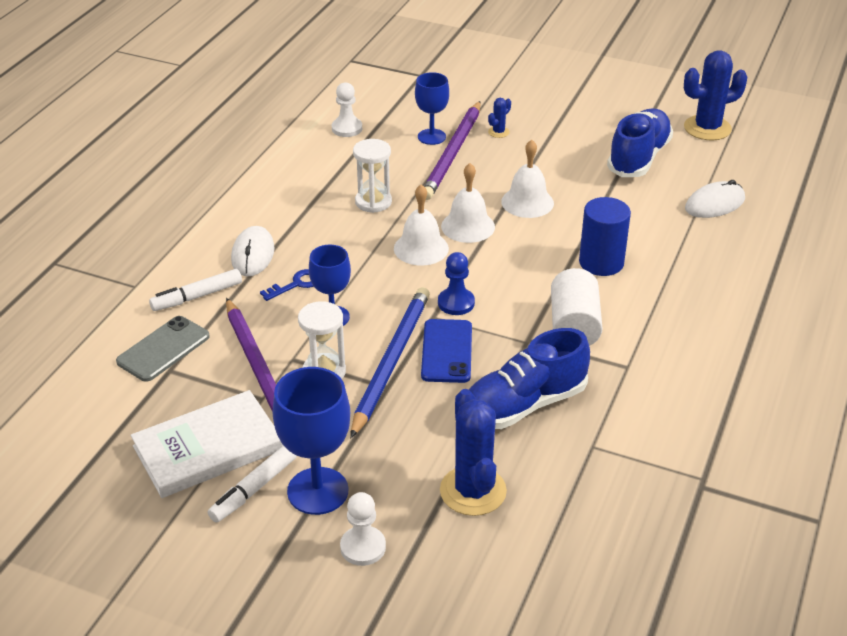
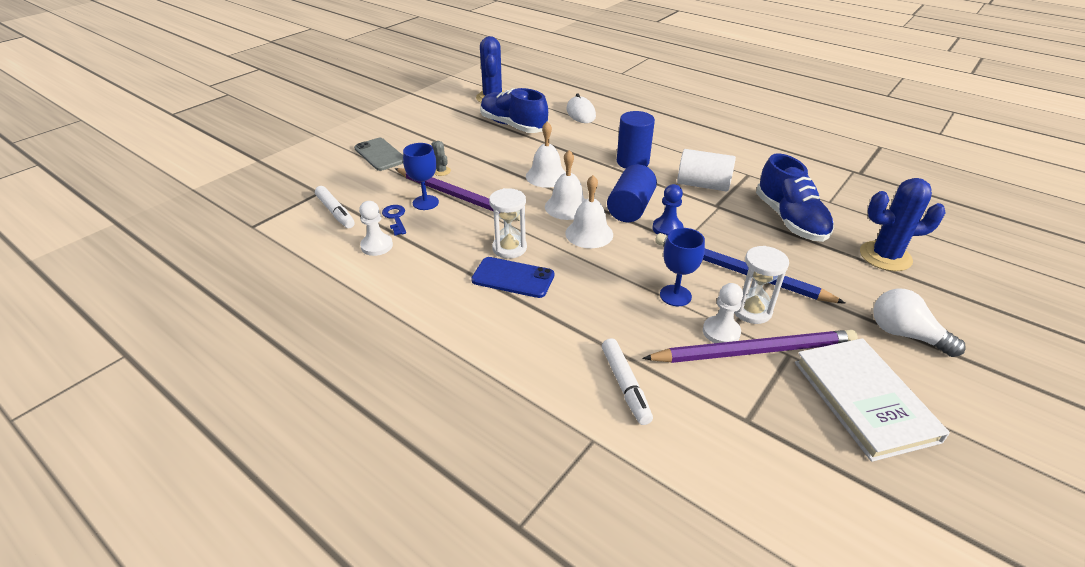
camera: 75 degrees left, 0 degrees up
(163, 349) = (712, 422): grey phone -> grey phone (380, 154)
(253, 254) = (564, 335): white mouse -> none
(254, 489) = (913, 374): white marker -> white marker (335, 212)
(296, 284) = (621, 311): blue key -> blue key (395, 218)
(317, 491) = (905, 334): blue goblet -> white light bulb
(363, 547) = (962, 318): white pawn -> white pawn (721, 332)
(446, 351) = (727, 242): blue phone -> blue phone (513, 278)
(487, 271) = (630, 208): none -> blue cylinder
(498, 132) = (441, 171): blue cactus -> grey cactus

